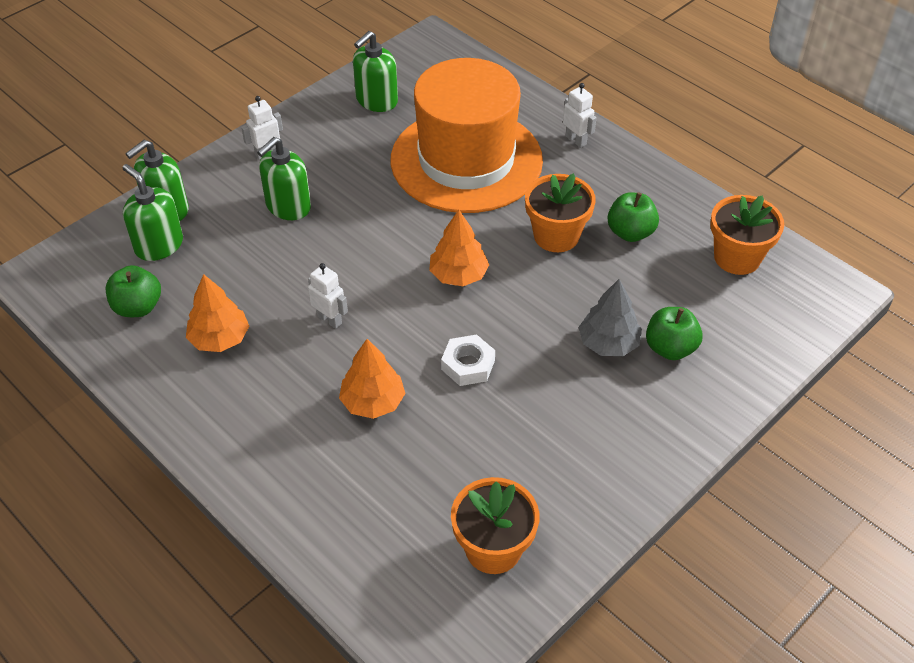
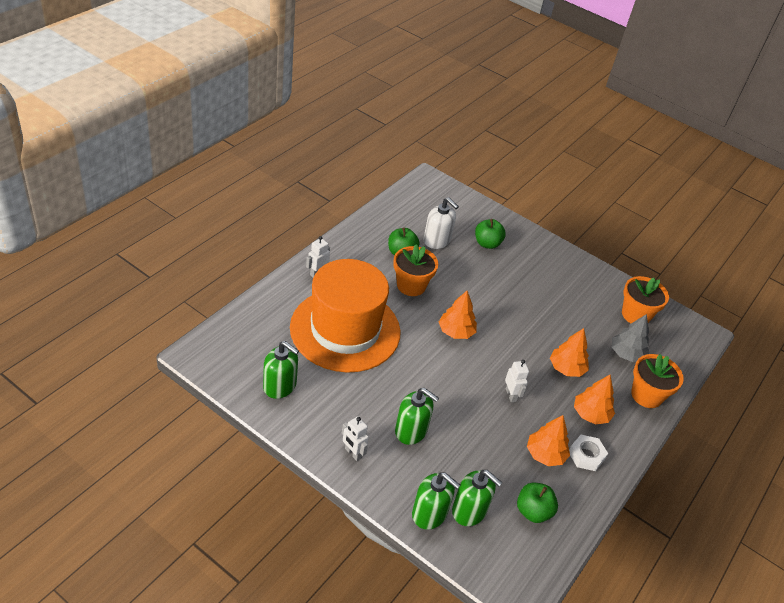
camera: 105 degrees left, 5 degrees down
(159, 245) = (469, 511): green soap dispenser -> green soap dispenser turned 90 degrees counterclockwise
(278, 412) = (590, 414): none -> orange tree
(329, 319) = (511, 395): white robot -> white robot turned 135 degrees clockwise
(468, 365) = (525, 326): white nut -> white nut (586, 455)
(608, 343) = (491, 267): grey tree -> grey tree (626, 354)
(667, 280) = (437, 240): none -> white soap dispenser
(737, 257) = (412, 212): orange flower pot -> orange flower pot (646, 395)

